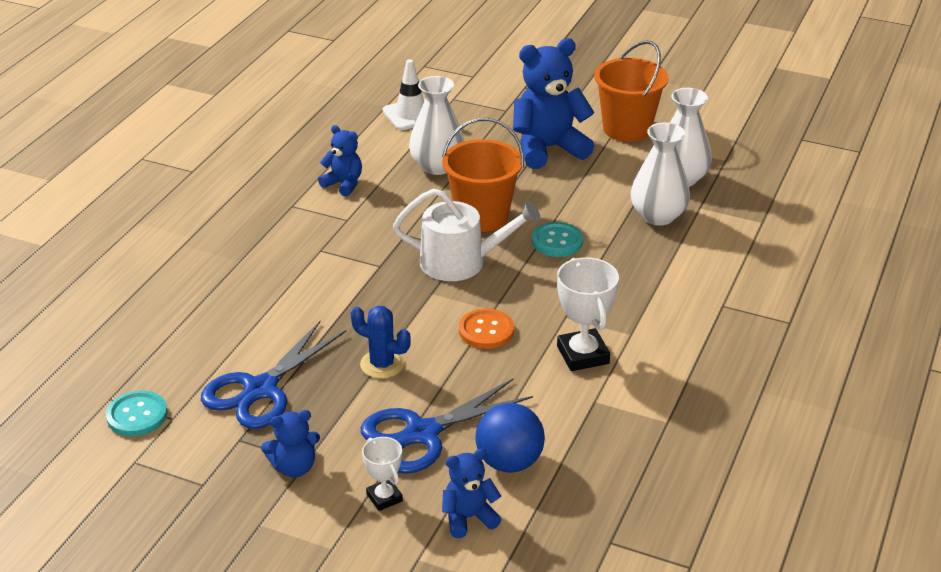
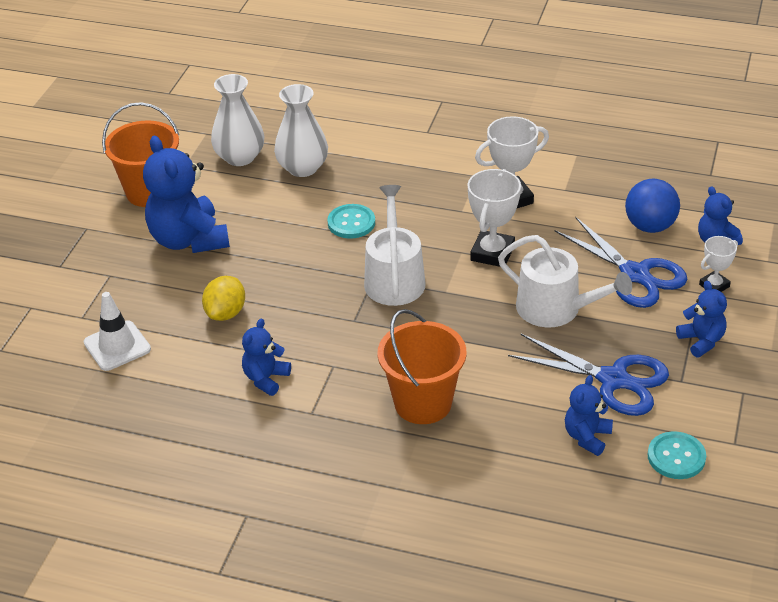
camera: 95 degrees left, 5 degrees up
(191, 360) = (587, 437): none -> blue teddy bear
(382, 364) = (556, 309): blue cactus -> white watering can
(437, 166) = (226, 313): white vase -> yellow lemon
(482, 216) = (316, 272): orange bucket -> orange bucket (423, 403)
(486, 330) = (492, 253): orange button -> white trophy

